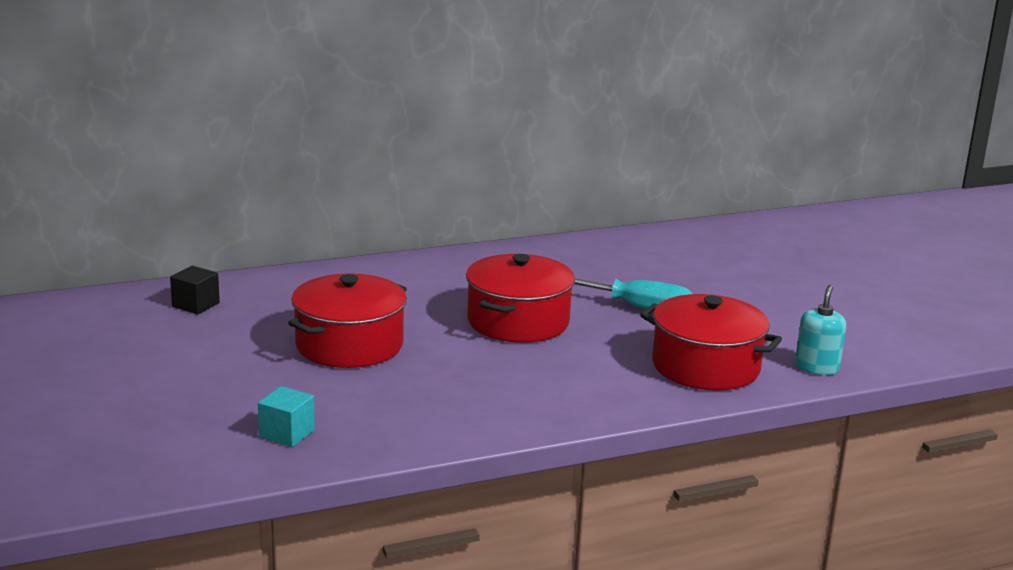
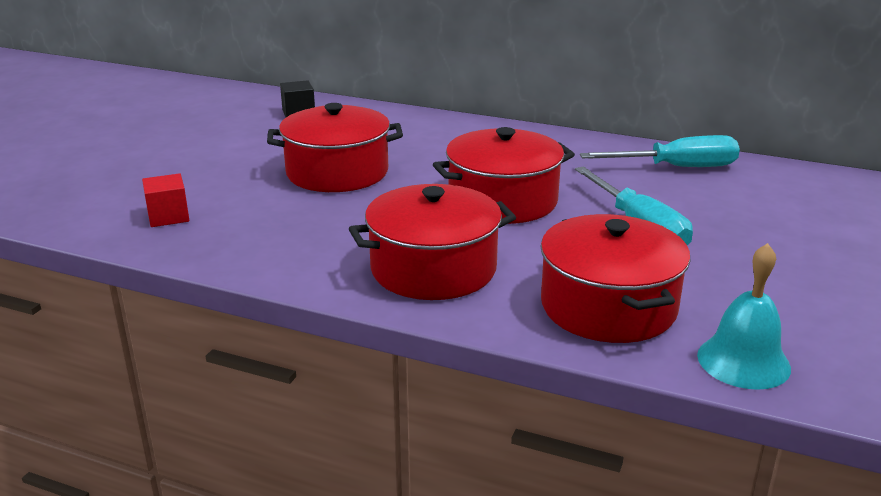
camera: 45 degrees right, 5 degrees up
(287, 433) = (168, 216): turquoise cube -> red cube
(565, 387) = (433, 269): none -> red pot
(585, 255) = (677, 167): none -> turquoise screwdriver
(816, 367) = (743, 361): turquoise soap dispenser -> turquoise bell

